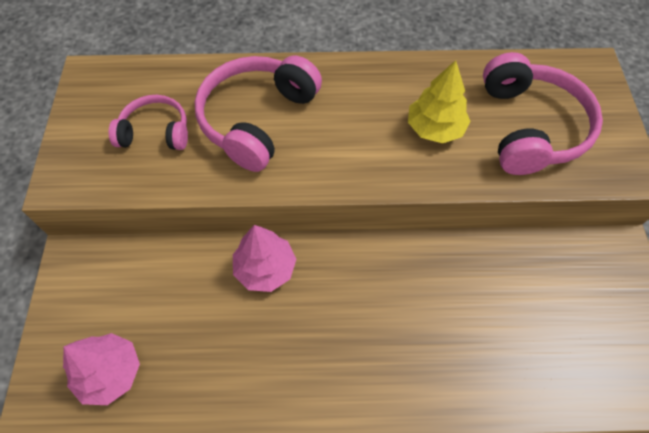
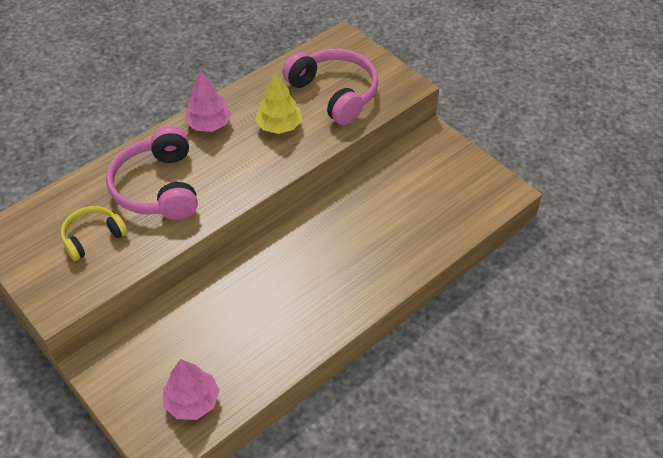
camera: 40 degrees left, 10 degrees down
(155, 132) = (93, 237): pink headphones -> yellow headphones
(265, 268) = (237, 279): pink tree -> pink tree (209, 124)

